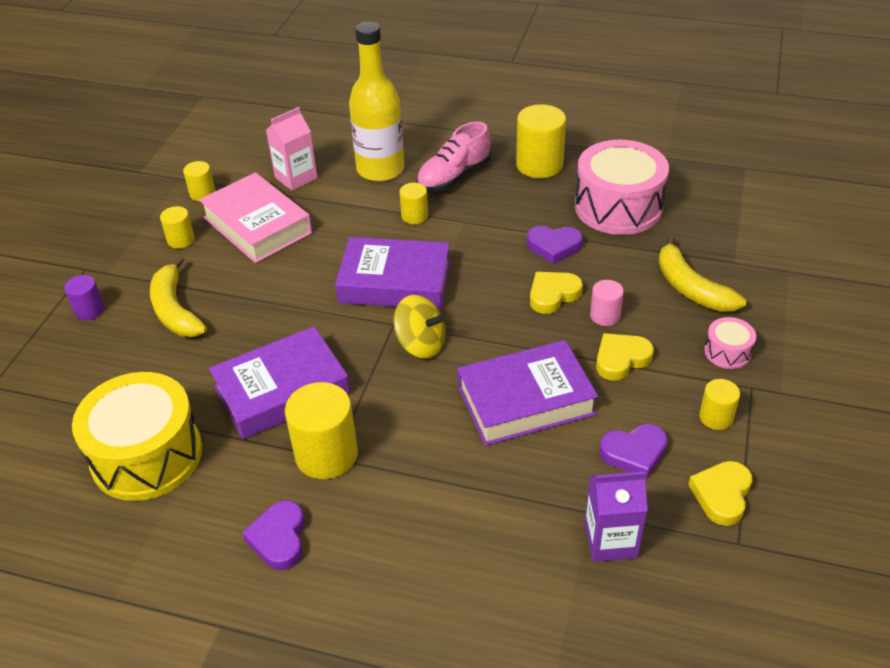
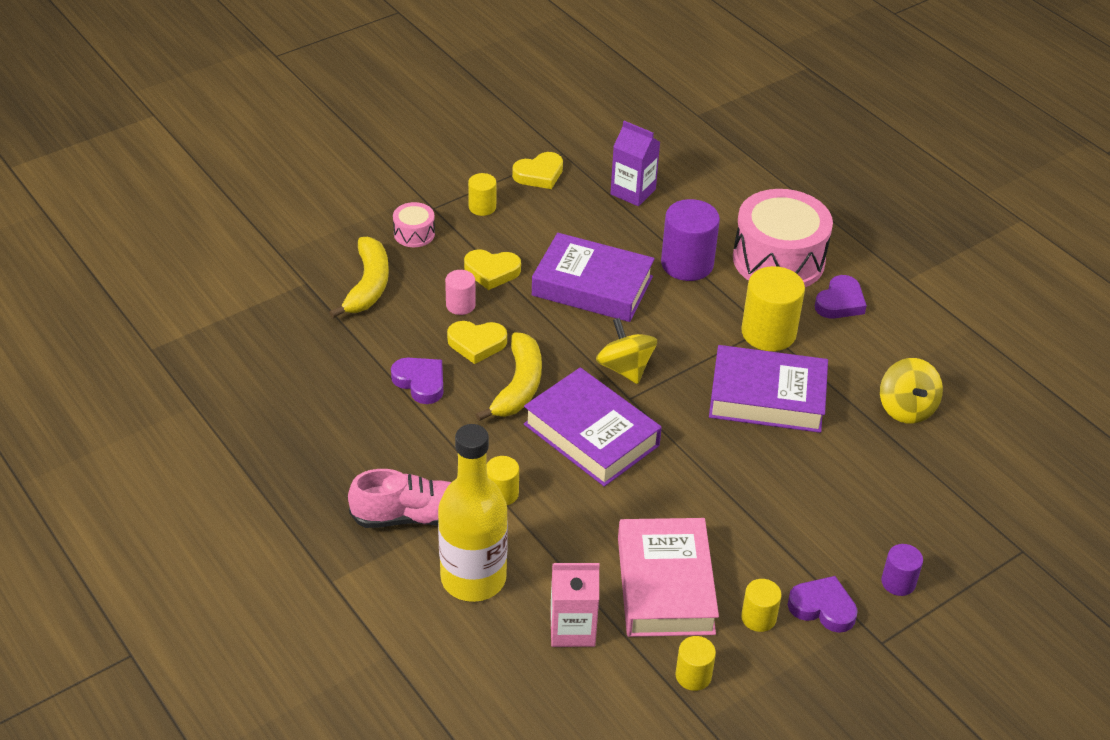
camera: 145 degrees left, 0 degrees up
(147, 455) = (906, 408): yellow drum -> yellow spinning top
(175, 310) = (813, 530): yellow banana -> yellow banana (518, 386)
(467, 482) = (687, 264): none -> purple cylinder
(539, 165) = (315, 475): yellow cylinder -> none
(618, 207) = (315, 383): pink drum -> pink drum (778, 260)
(634, 453) = (561, 219): purple heart -> purple heart (823, 608)

